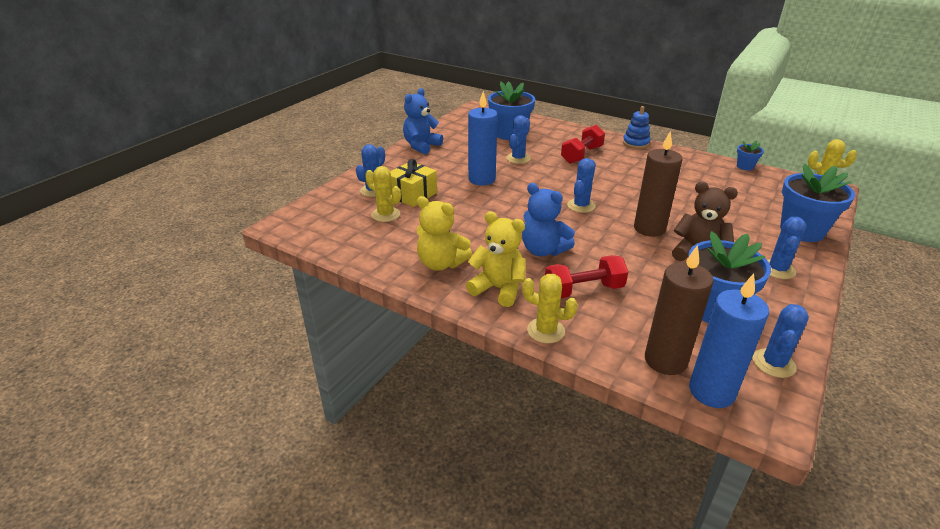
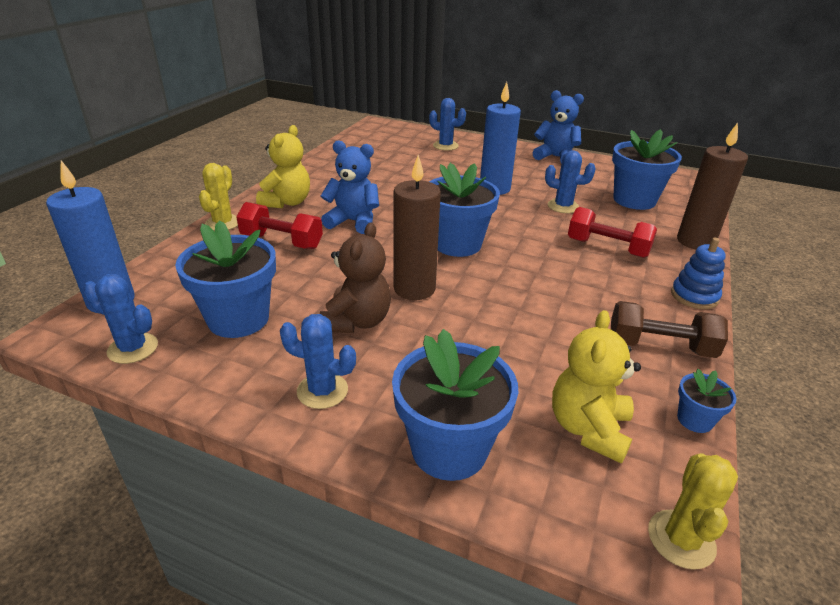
camera: 80 degrees right, 0 degrees up
(385, 214) = (403, 153): yellow cactus -> none
(412, 194) = (445, 160): yellow gift -> none
(441, 263) = (326, 179): yellow teddy bear -> yellow teddy bear (588, 428)
(543, 250) = (353, 222): blue teddy bear -> blue teddy bear turned 75 degrees clockwise
(581, 206) = (457, 244): blue cactus -> blue flower pot
(583, 290) = (282, 241): red dumbbell -> red dumbbell turned 45 degrees counterclockwise
(665, 360) = (163, 279): brown candle -> brown candle (695, 241)
(689, 162) = (660, 346): none -> brown dumbbell

